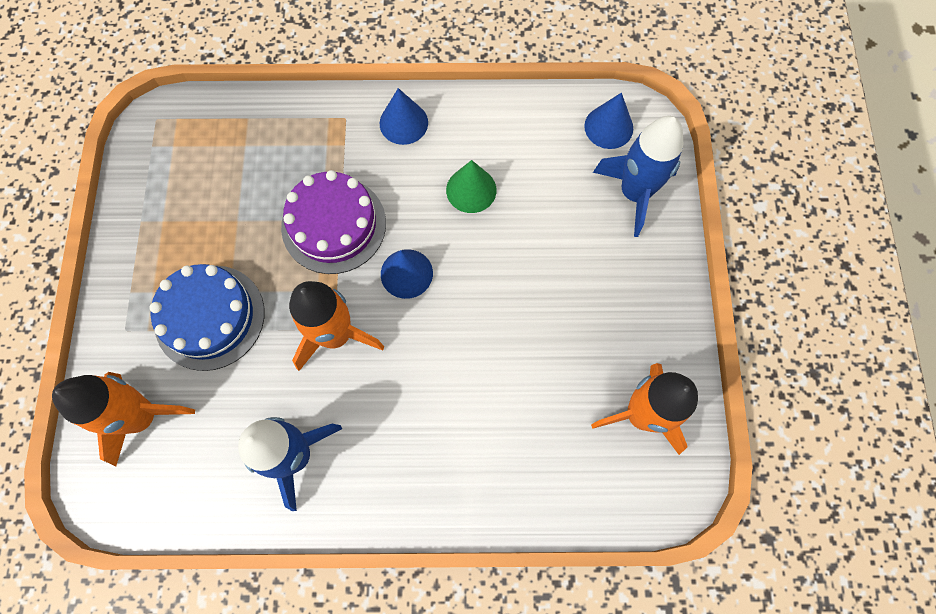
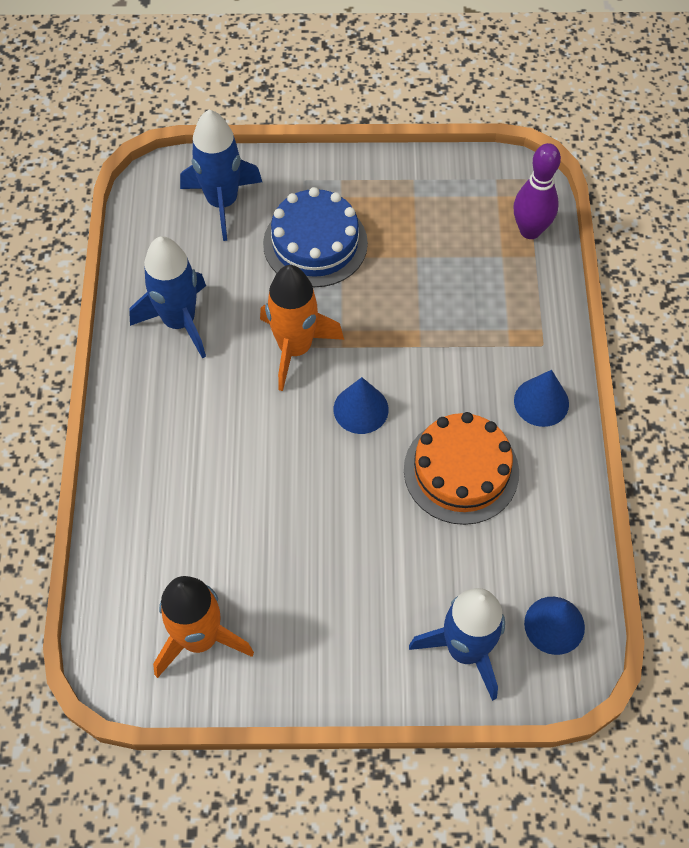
camera: 90 degrees right, 10 degrees down
(143, 417) = (222, 202): orange rocket -> blue rocket
(218, 120) = (530, 230): none -> purple bowling pin
(334, 225) = (414, 340): purple cake -> none
(471, 190) = (461, 471): green cone -> orange cake

